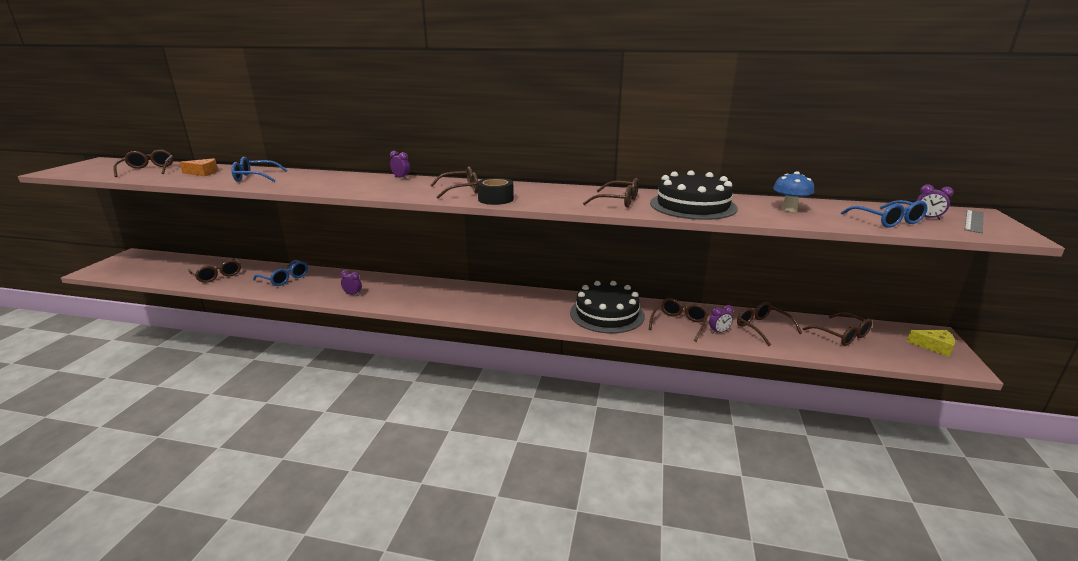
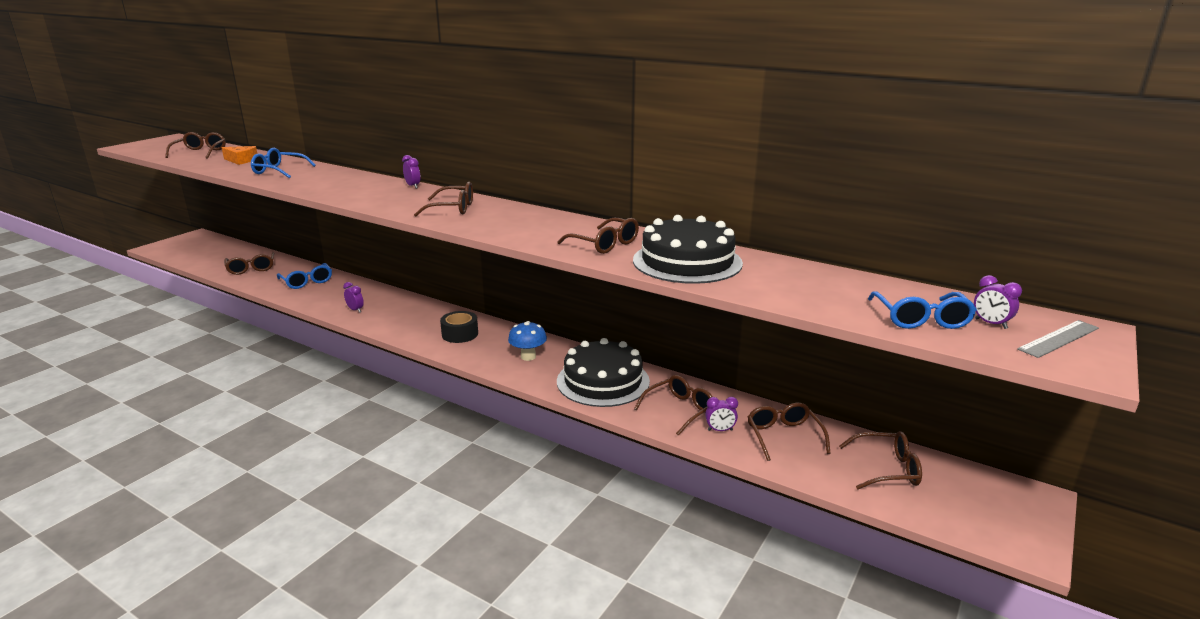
camera: 20 degrees right, 0 degrees up
(495, 199) = (474, 224): black tape -> black tape (460, 334)
(789, 209) = (807, 283): blue mushroom -> blue mushroom (528, 357)
(842, 335) = (887, 469): brown glasses -> brown glasses turned 75 degrees counterclockwise
(934, 346) = (1014, 513): yellow cheese -> none

